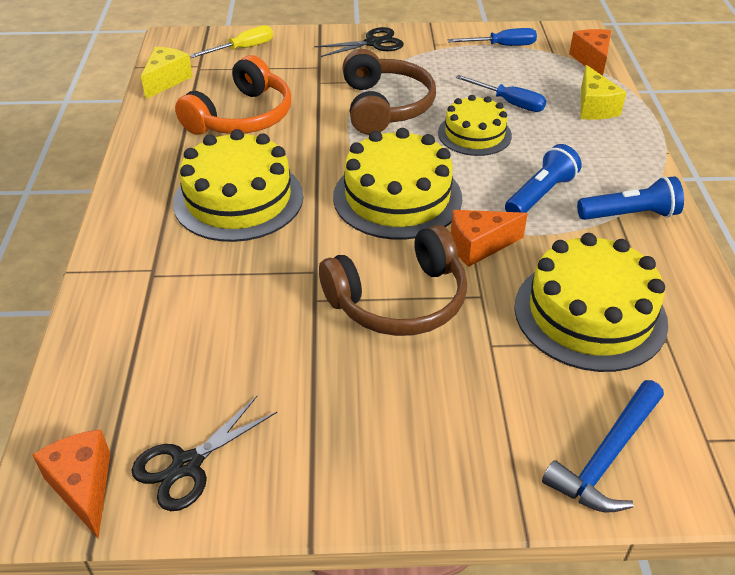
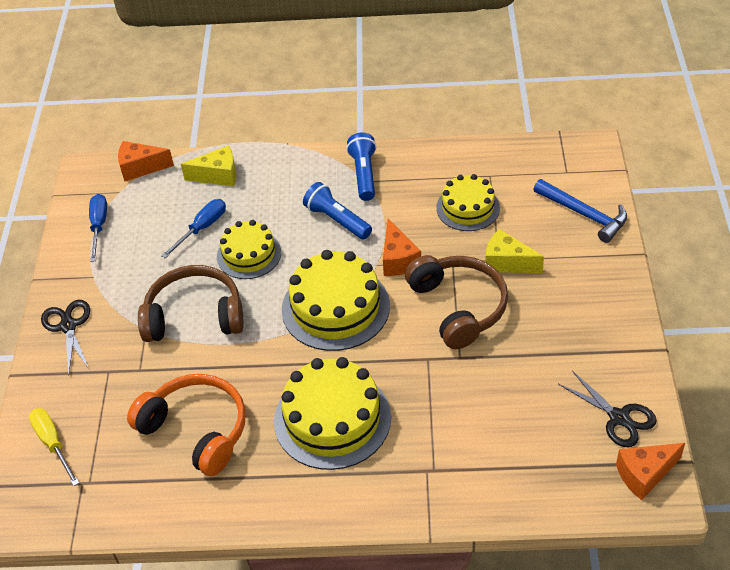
camera: 85 degrees left, 5 degrees up
(166, 80) = (110, 510): yellow cheese -> yellow cheese (507, 262)
(590, 314) = (468, 208): yellow cake -> yellow cake, size x0.63

